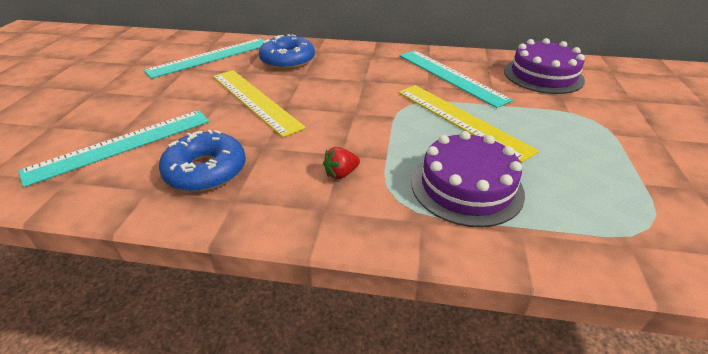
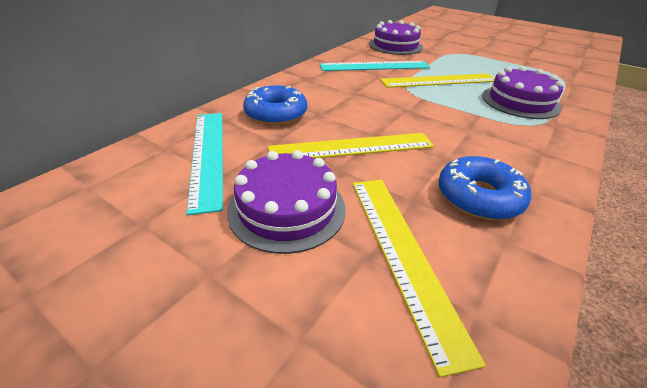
camera: 65 degrees left, 0 degrees up
(121, 145) = (402, 254): turquoise ruler -> yellow ruler
(160, 96) = (287, 208): none -> purple cake
(341, 174) = (497, 135): red strawberry -> none

